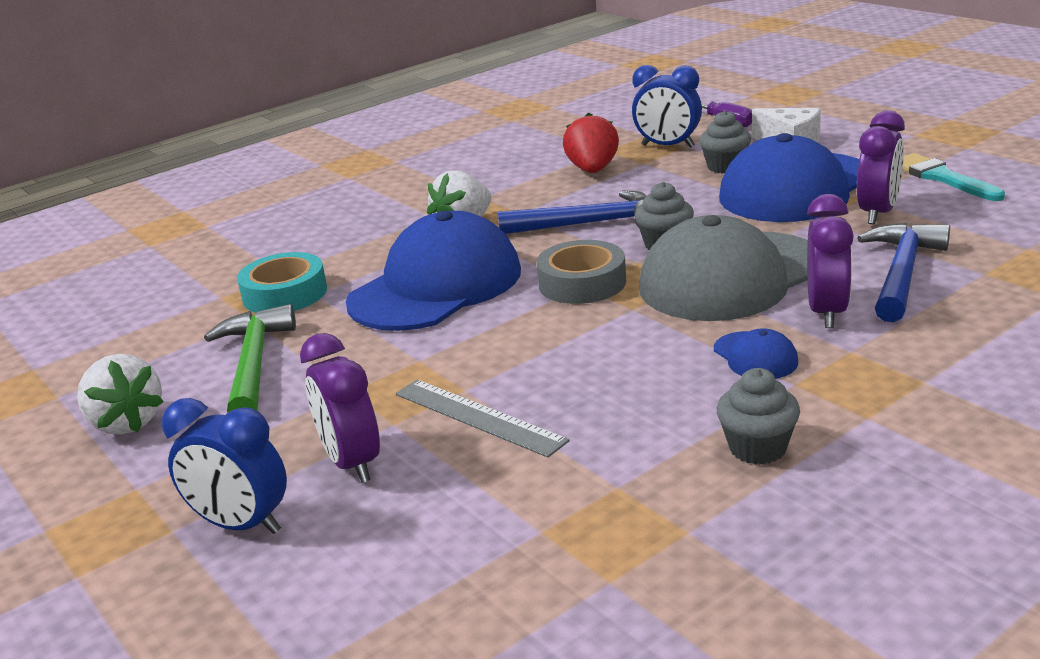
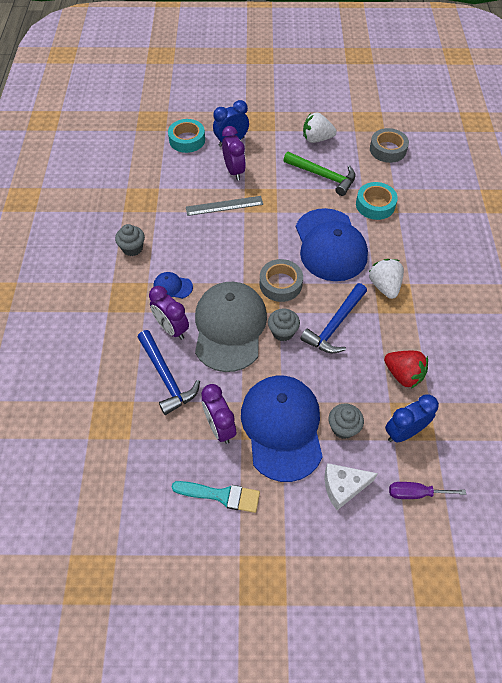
camera: 125 degrees right, 30 degrees up
(100, 342) = (387, 149): none -> grey tape
(303, 601) = (187, 140): none -> turquoise tape
(352, 463) = (234, 171): purple clock -> purple clock turned 60 degrees clockwise

